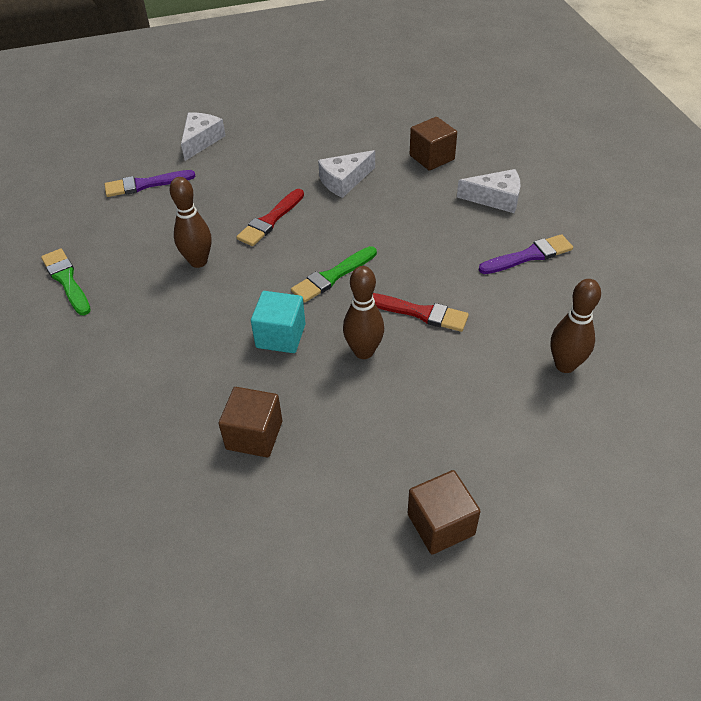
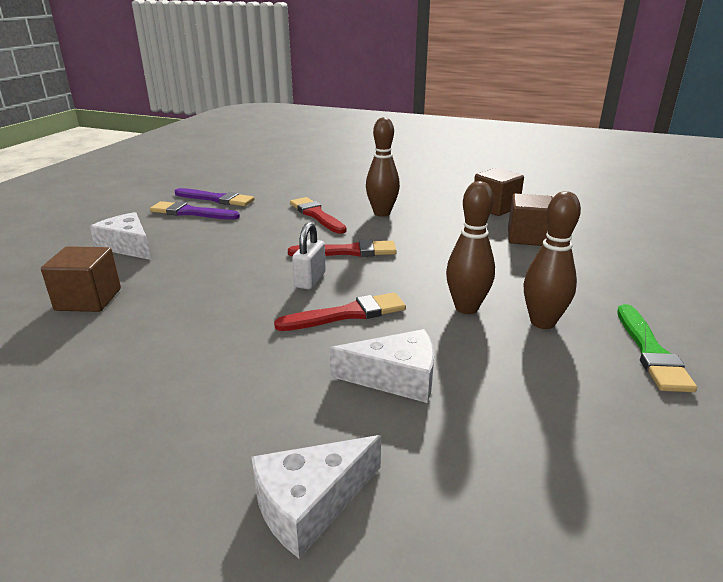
camera: 145 degrees left, 20 degrees down
(145, 184) = (483, 450): purple brush -> purple brush (217, 199)
(281, 336) = (433, 236): turquoise cube -> none
(325, 234) = (310, 280): none -> white padlock
(332, 276) = (348, 251): green brush -> red brush
(344, 181) = (212, 318): white cheese -> white cheese (396, 378)
(441, 524) = (420, 166): brown cube -> brown cube (527, 237)
(565, 365) = (276, 178): brown bowling pin -> brown bowling pin (542, 322)

